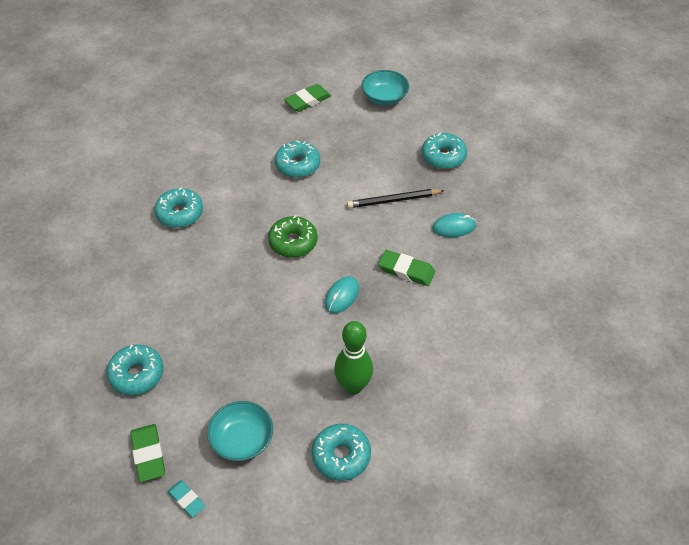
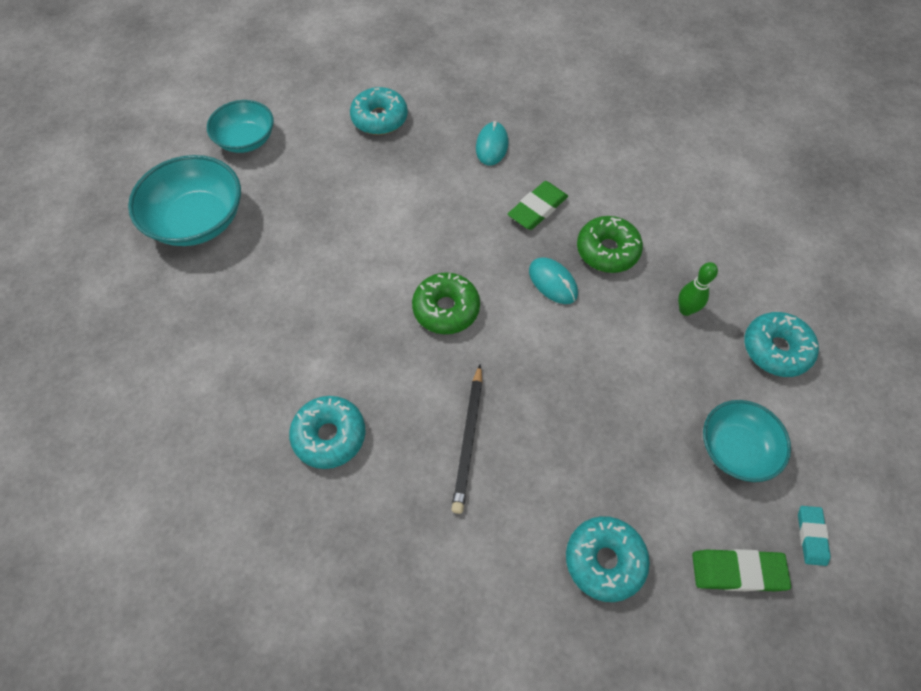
camera: 70 degrees left, 10 degrees up
(186, 500) = (811, 536): turquoise eraser -> turquoise eraser turned 60 degrees counterclockwise
(297, 165) = (313, 266): turquoise donut -> none
(308, 100) = (198, 220): green eraser -> turquoise bowl
(353, 386) = (685, 310): green bowling pin -> green bowling pin, size x0.60
(387, 323) = (607, 250): none -> green donut
(393, 200) = (425, 186): black pencil -> black pencil (468, 439)

